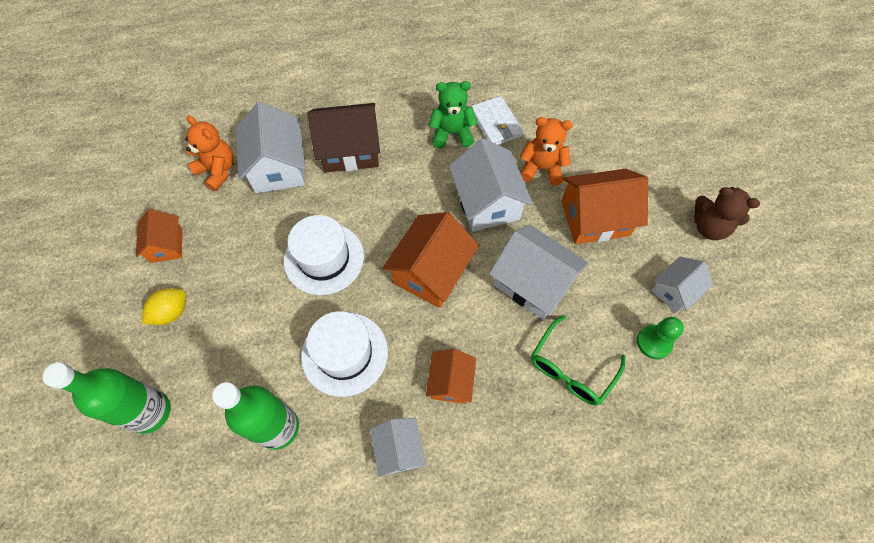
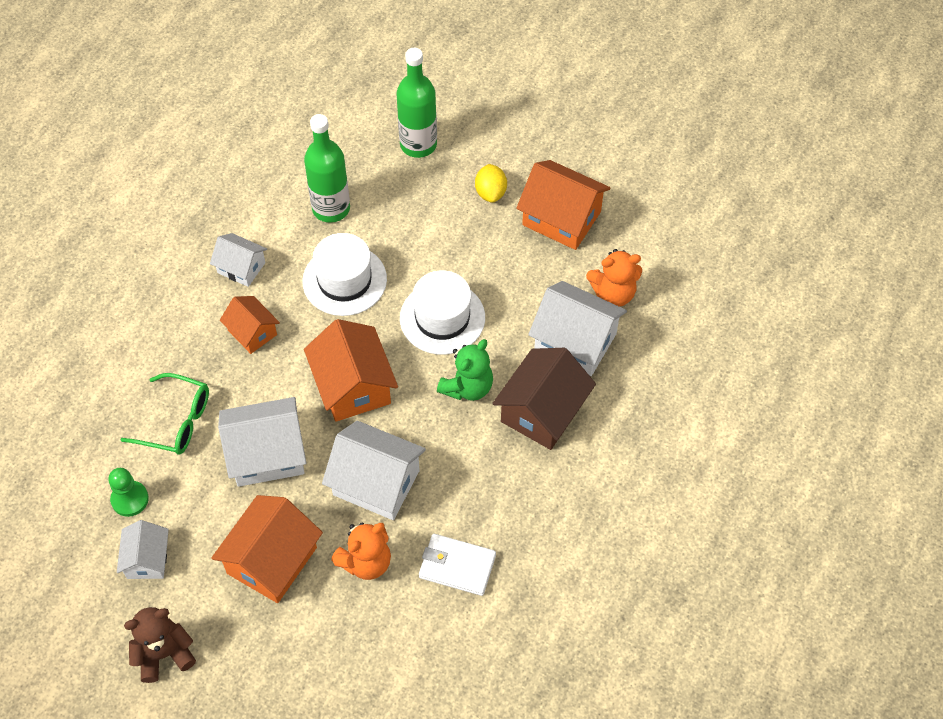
camera: 130 degrees right, 5 degrees down
(166, 245) = (561, 218): orange house -> orange house, size x1.69
(452, 133) = (482, 515): green teddy bear -> green teddy bear (467, 387)
(571, 368) = (176, 421): green glasses -> green glasses turned 120 degrees clockwise

